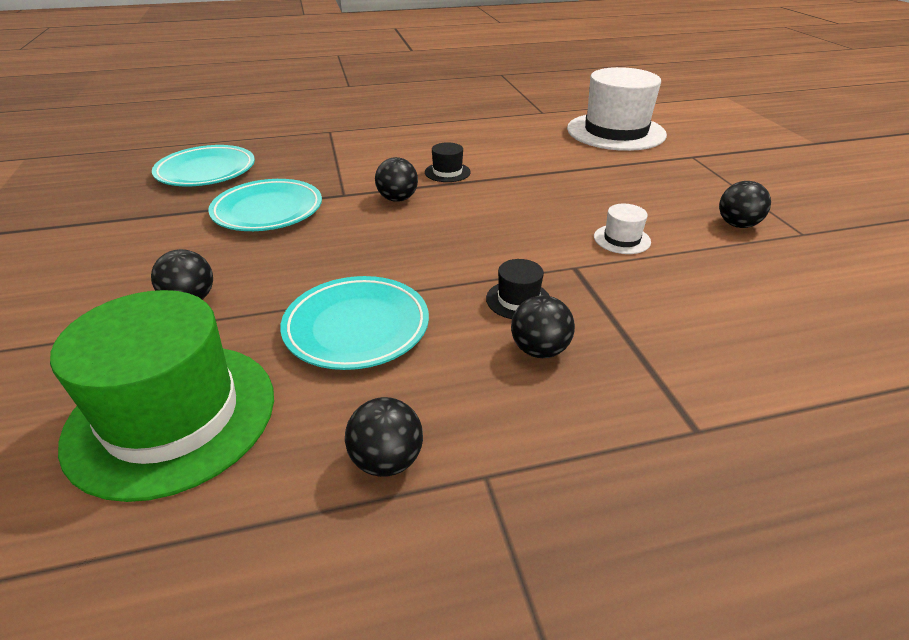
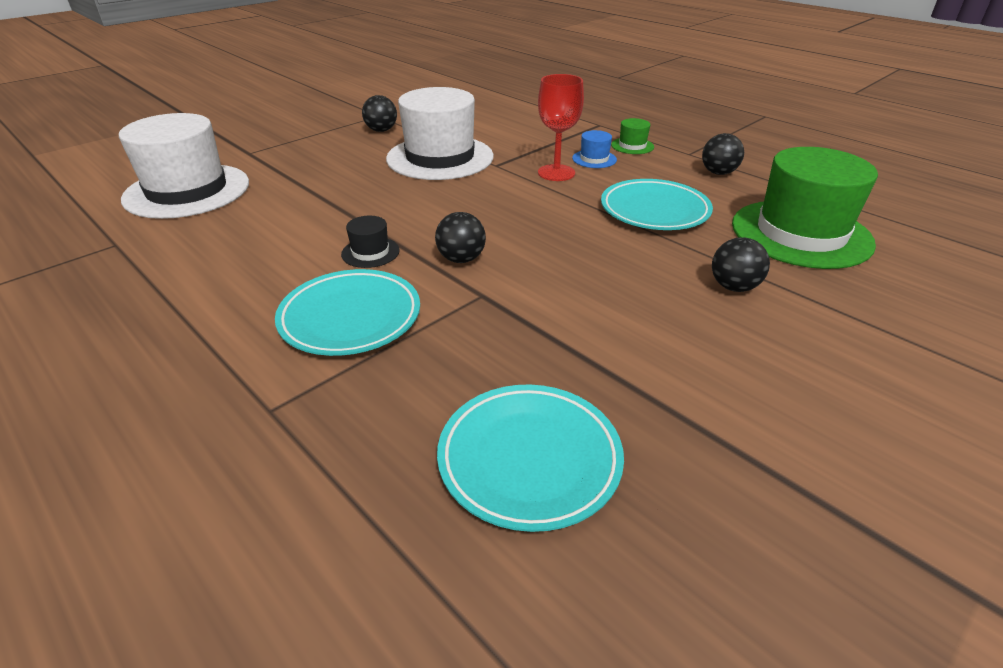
camera: 120 degrees left, 0 degrees up
(268, 211) = (568, 327): turquoise plate -> turquoise plate (350, 317)
(518, 300) = (556, 173): black hat -> red goblet
(539, 350) = (594, 159): black ball -> blue hat
(566, 418) = (632, 146): none -> green hat
(622, 239) = (440, 157): white hat -> white hat, size x2.43

